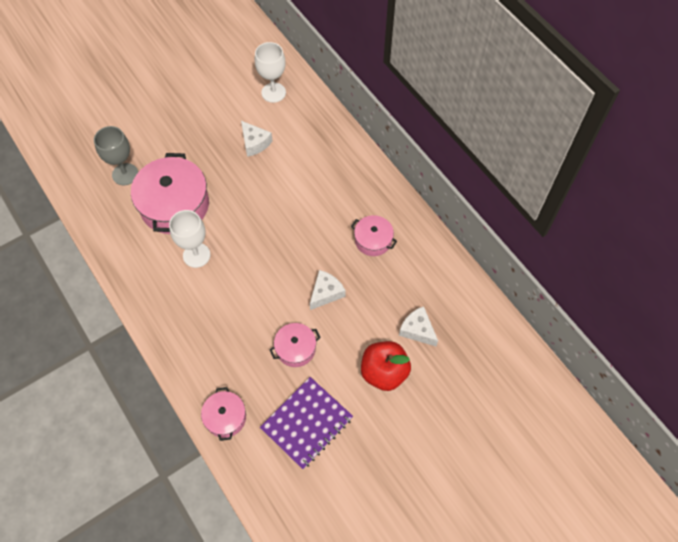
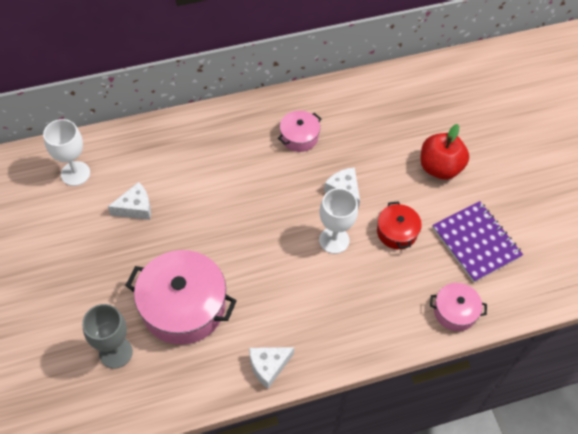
camera: 75 degrees left, 5 degrees down
(196, 255) = (258, 298): white goblet -> white goblet (334, 240)
(295, 349) = (397, 232): pink pot -> red pot
(417, 330) = (405, 131): white cheese -> white cheese (268, 366)

